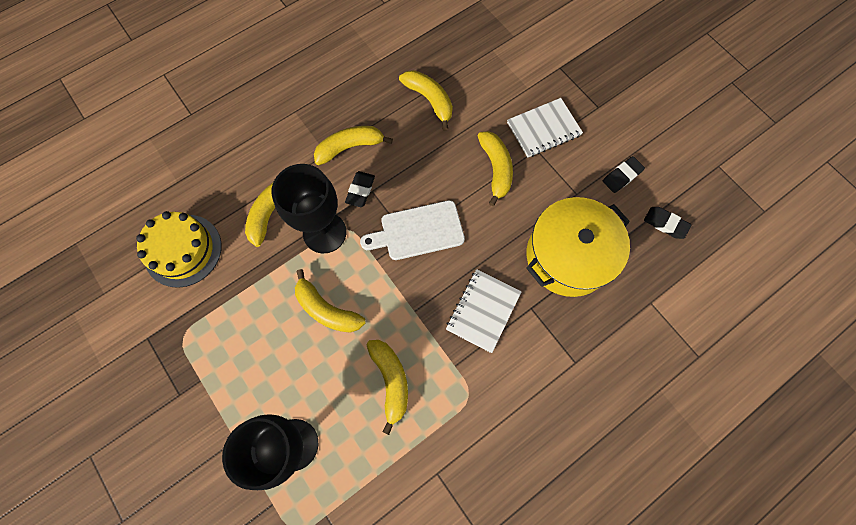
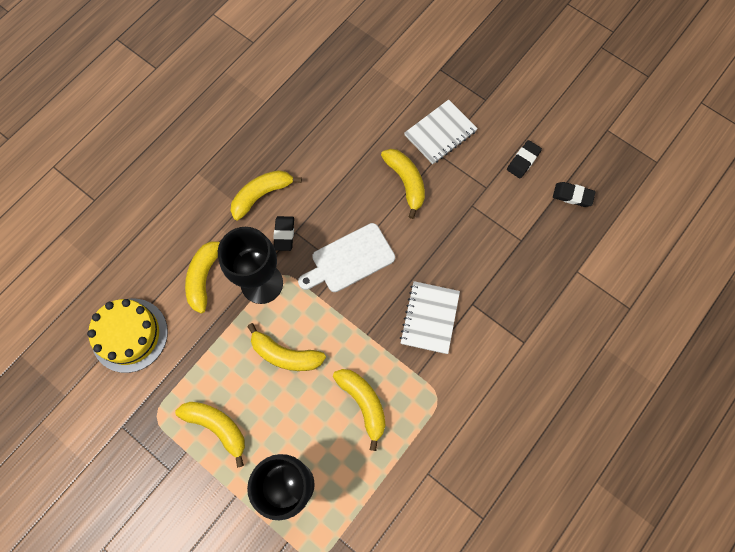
camera: 15 degrees left, 0 degrees up
(430, 100) = (325, 130): yellow banana -> yellow banana (217, 427)
(568, 256) = (493, 247): yellow pot -> none

